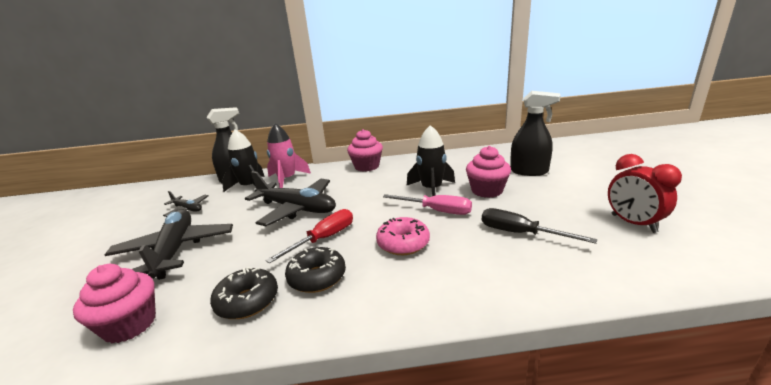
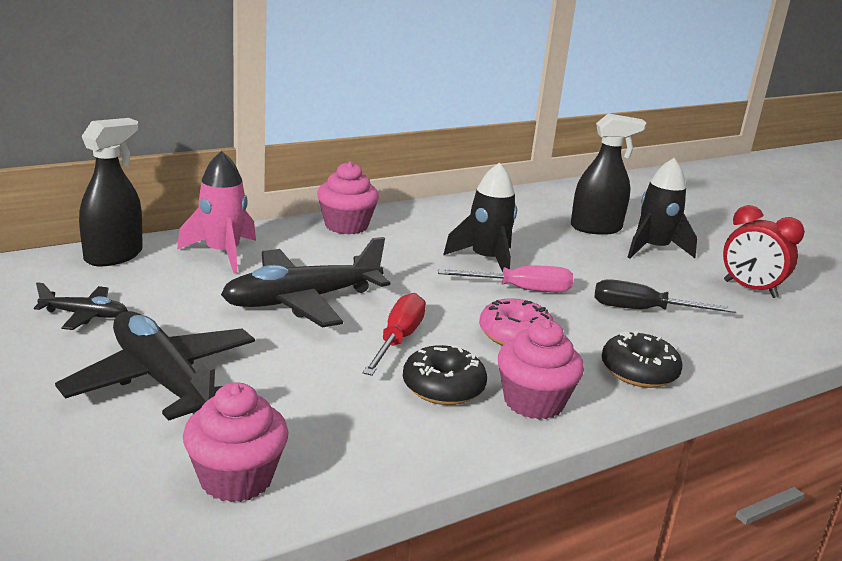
camera: 30 degrees left, 0 degrees up
(247, 301) = (379, 426): black donut -> black donut (639, 371)
(250, 187) = (163, 269): black rocket -> black rocket (653, 249)
(296, 209) = (302, 300): black plane -> black plane turned 150 degrees clockwise
(487, 190) = (563, 258): pink cupcake -> pink cupcake (533, 402)

